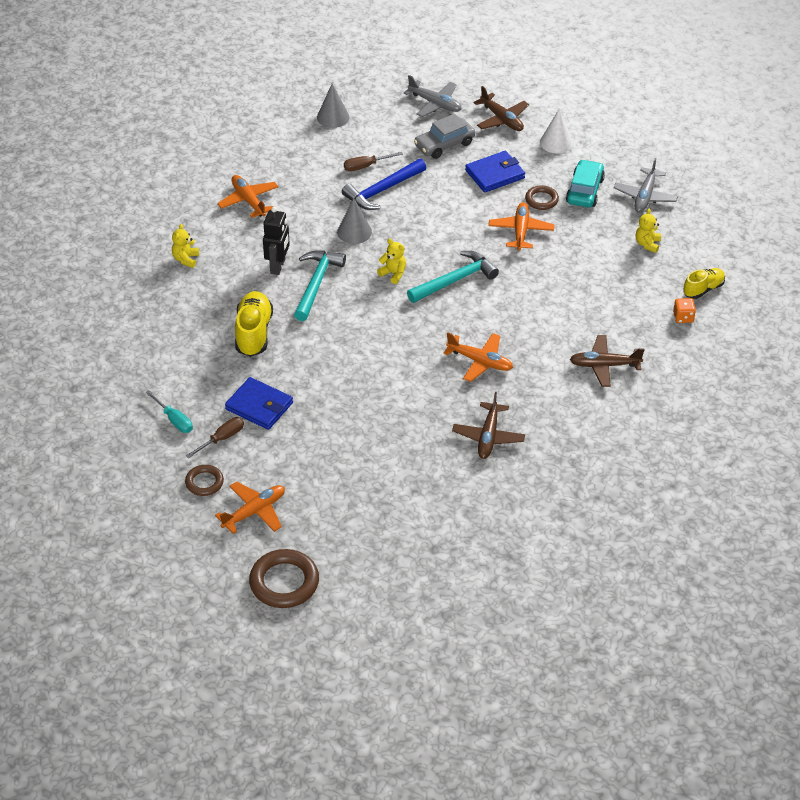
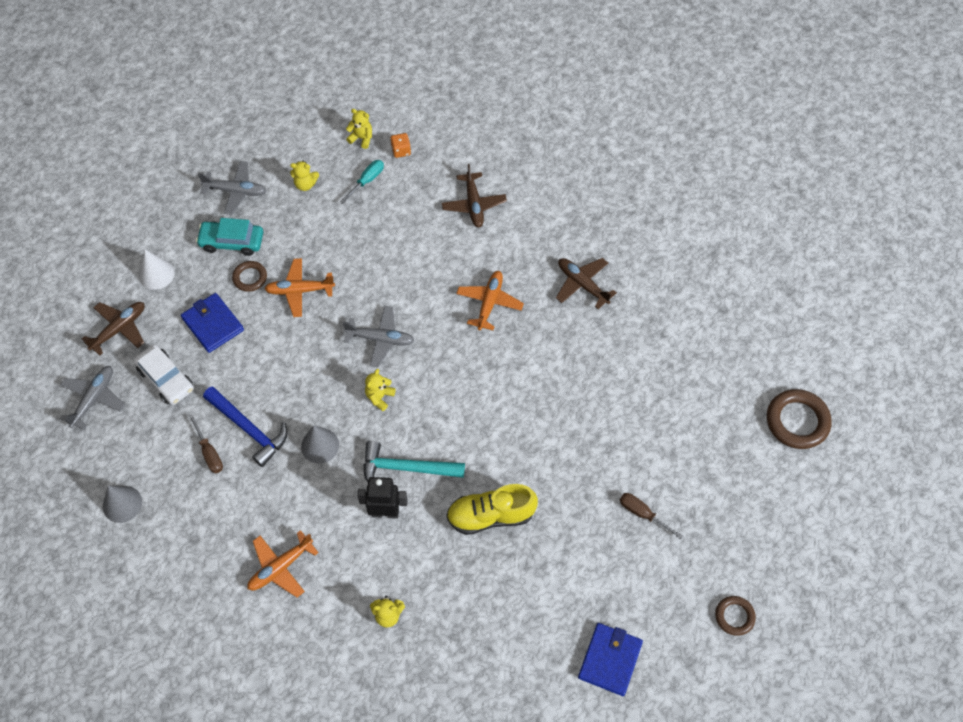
camera: 100 degrees left, 15 degrees up
(174, 420) = (629, 566): turquoise screwdriver -> turquoise screwdriver (367, 181)
(204, 482) = (702, 517): brown ring -> brown ring (734, 616)
(254, 512) = (725, 463): orange plane -> none
(259, 406) = (591, 488): blue wallet -> blue wallet (610, 660)
(444, 144) = (166, 379): grey car -> white car
(455, 280) = (380, 339): turquoise hammer -> grey plane
(488, 436) = (582, 284): brown plane -> brown plane turned 135 degrees counterclockwise
(703, 289) = (361, 138): yellow shoe -> yellow teddy bear

